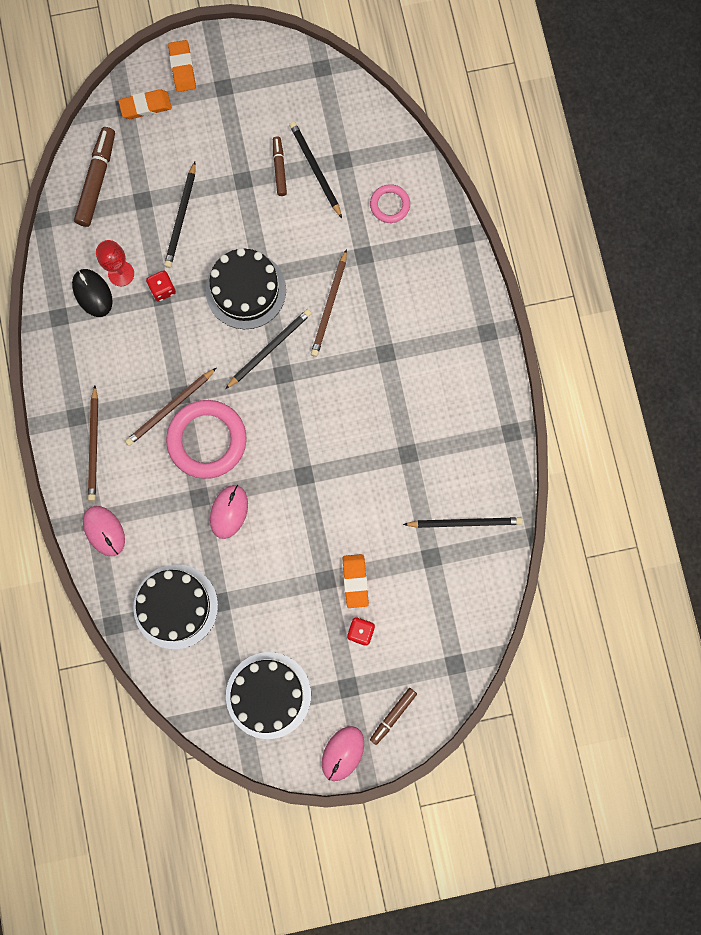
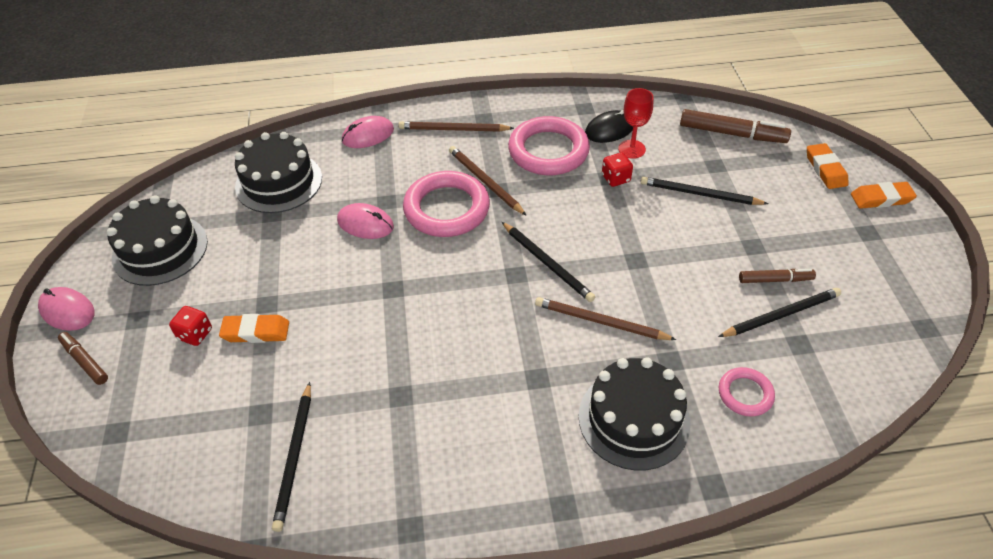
camera: 95 degrees right, 30 degrees down
(125, 351) = (548, 151): none -> pink ring
(245, 290) = (617, 244): black cake -> black cake (634, 419)

